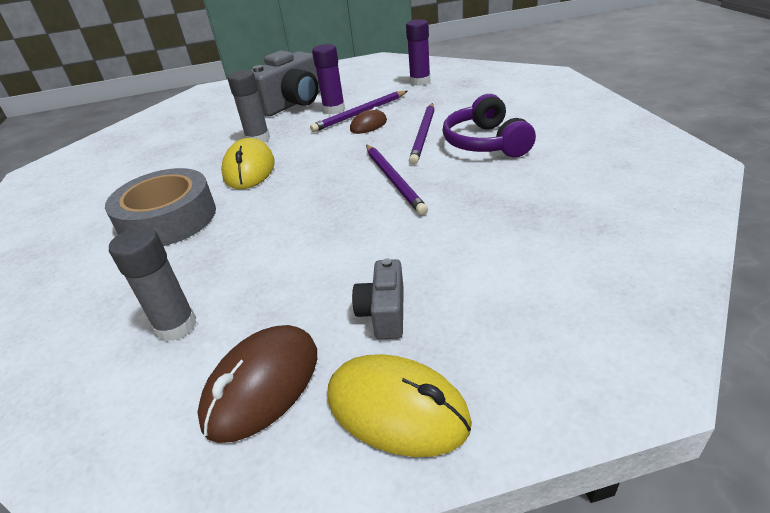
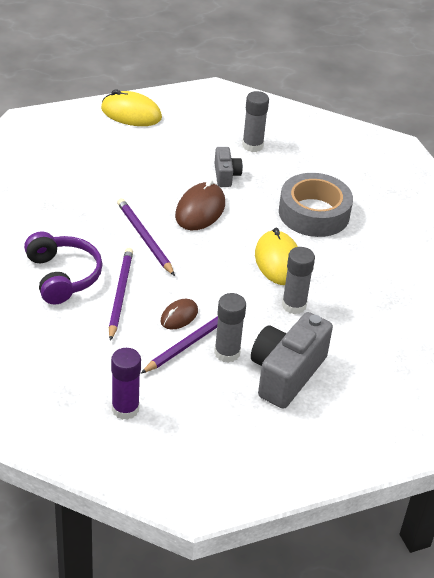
camera: 165 degrees right, 5 degrees up
(262, 385) = (193, 122): brown mouse -> brown mouse (200, 210)
(334, 109) = (227, 353): purple glue stick -> grey glue stick
(384, 313) = (141, 147): grey camera -> grey camera (226, 175)

